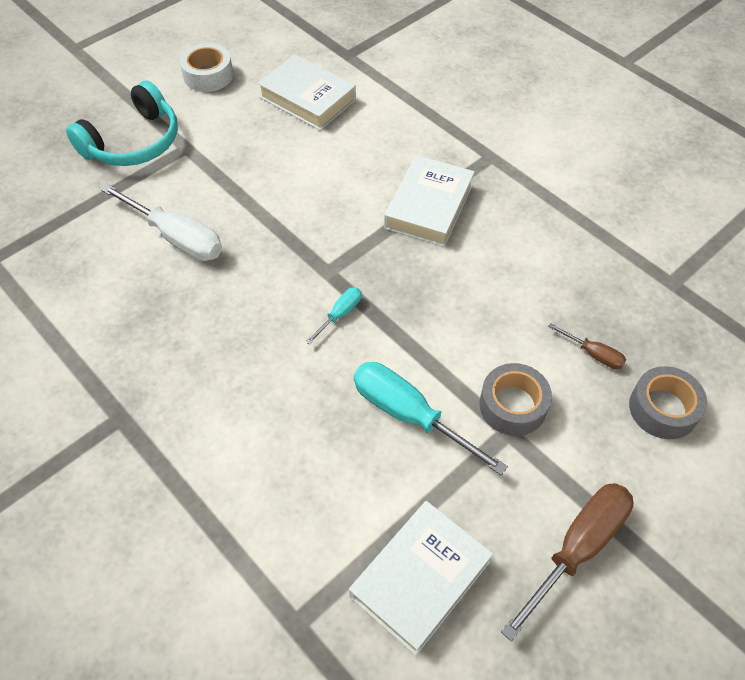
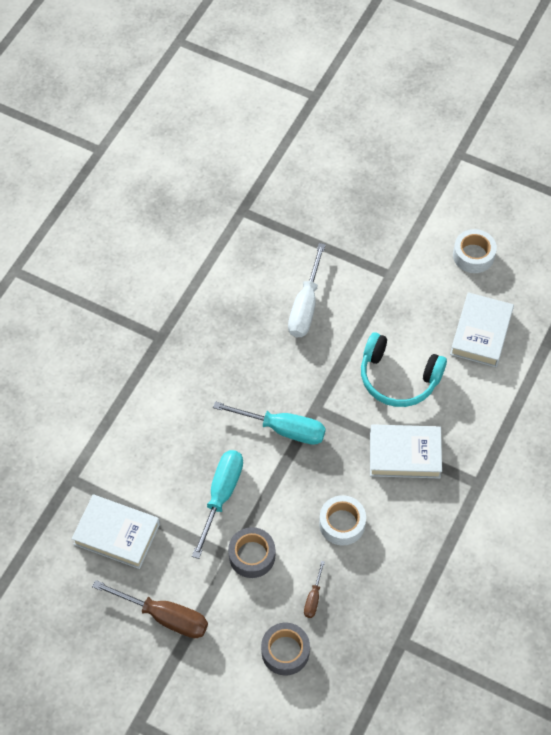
camera: 70 degrees right, 5 degrees up
(134, 142) = (380, 240): turquoise headphones -> turquoise headphones (398, 378)
(340, 314) = (282, 429): turquoise screwdriver -> turquoise screwdriver, size x2.02
(498, 293) = (342, 523): none -> white tape

